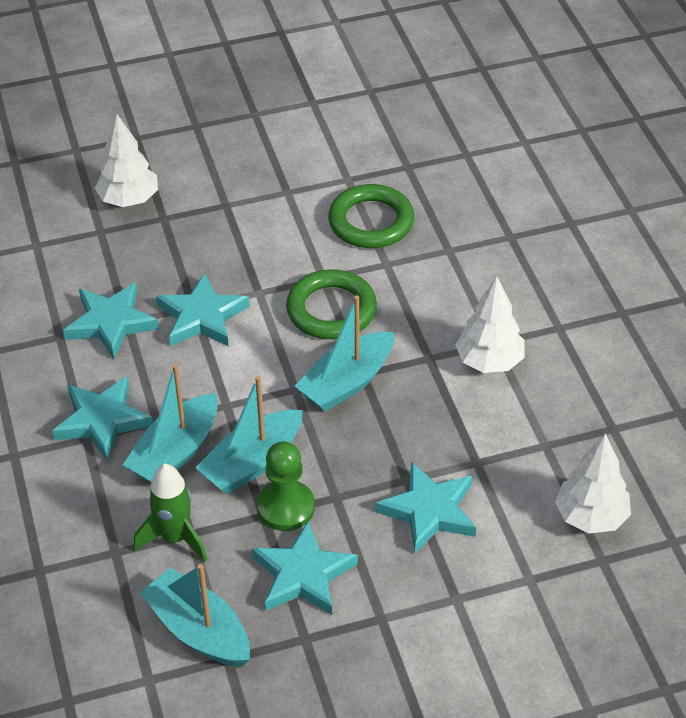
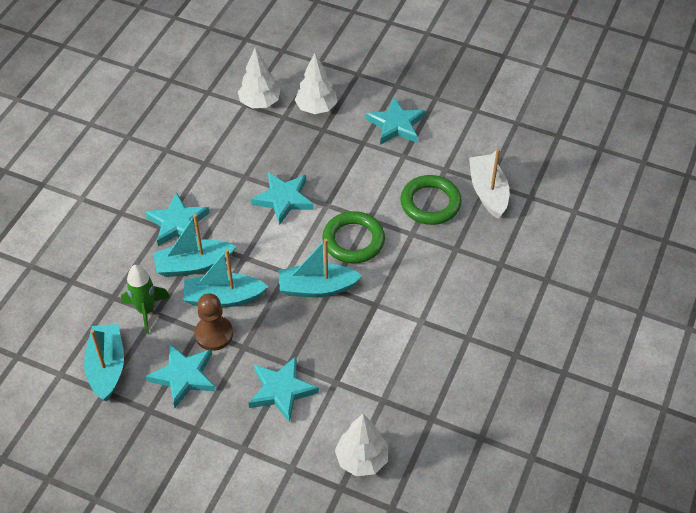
camera: 40 degrees right, 5 degrees up
(111, 323) = (236, 172): turquoise star -> turquoise star (396, 125)
(286, 507) = (214, 334): green pawn -> brown pawn
(418, 175) = (488, 192): none -> white boat
(489, 362) = (406, 330): white tree -> white tree (260, 103)

